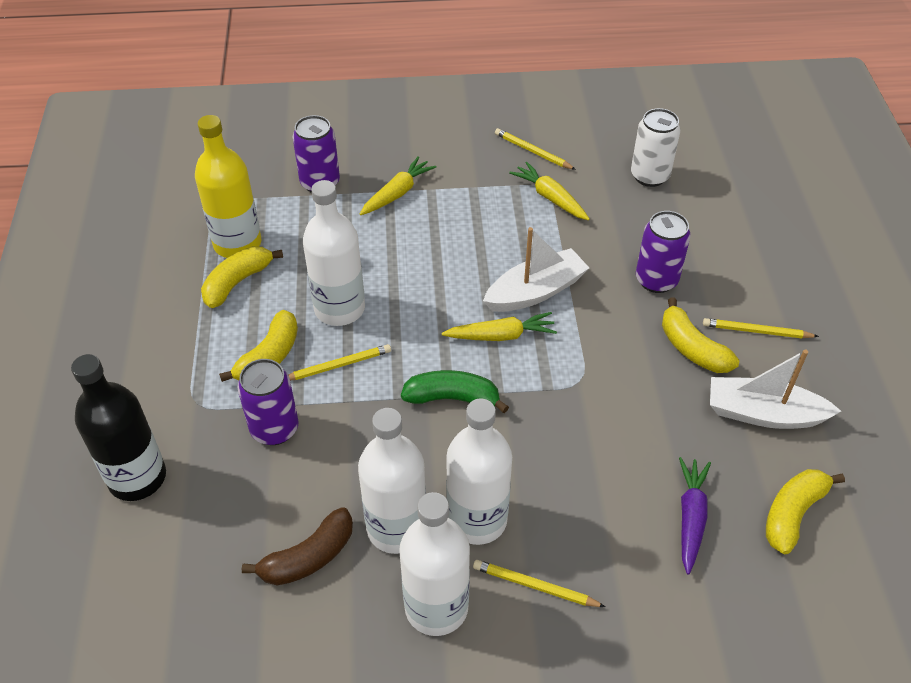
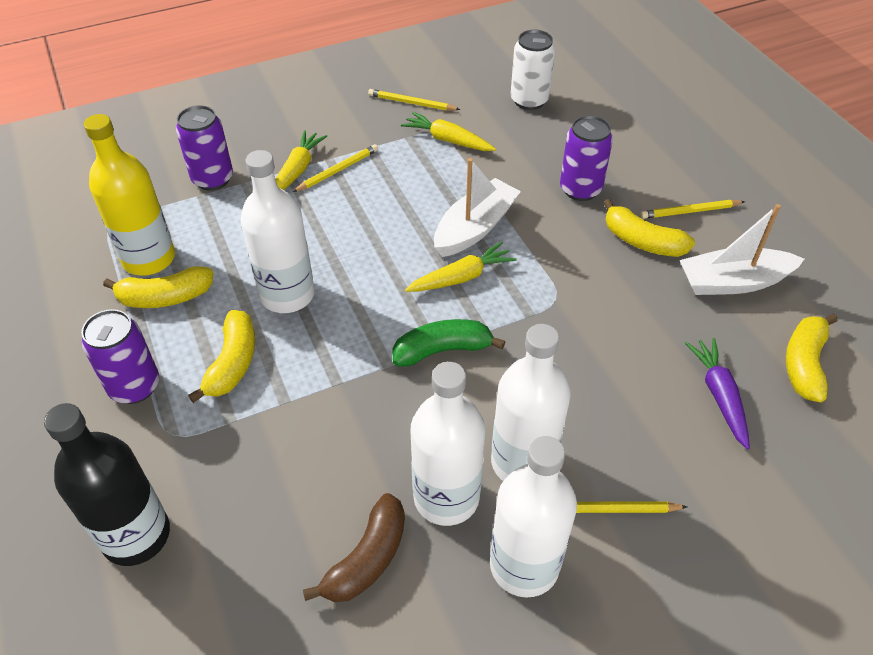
camera: 20 degrees left, 0 degrees up
(237, 282) = (165, 297): yellow banana -> yellow banana turned 120 degrees counterclockwise
(274, 429) = (271, 435): purple can -> purple can (134, 386)
(338, 365) = (310, 351): yellow pencil -> yellow pencil (338, 170)

